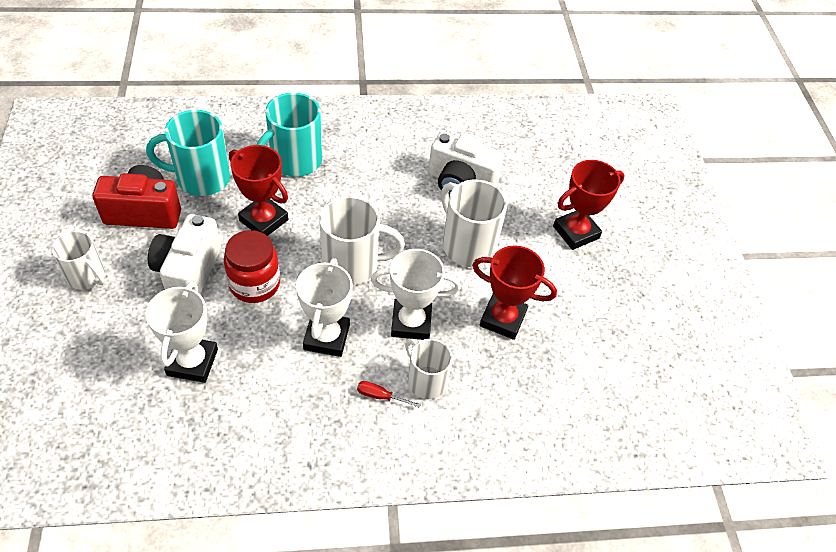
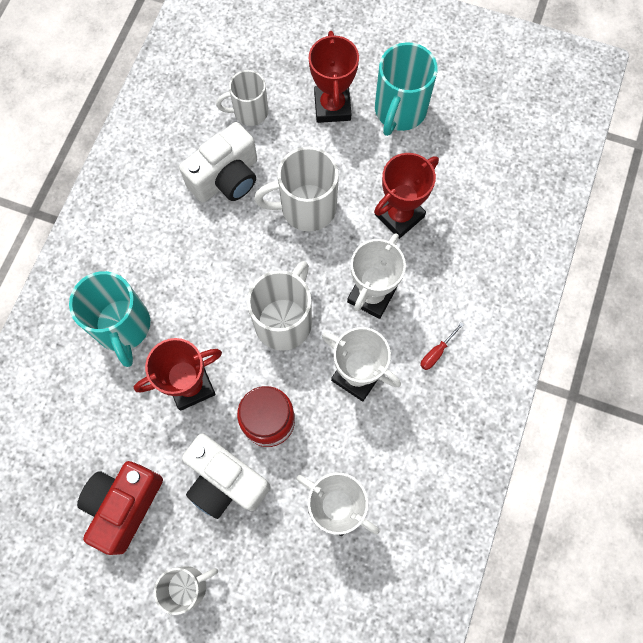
camera: 60 degrees left, 20 degrees up
(201, 178) = (102, 432): turquoise mug -> turquoise mug (399, 111)
(426, 380) = (436, 308): white mug -> white mug (249, 112)

